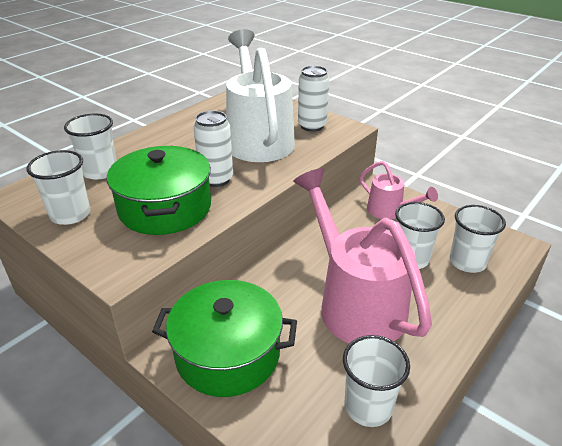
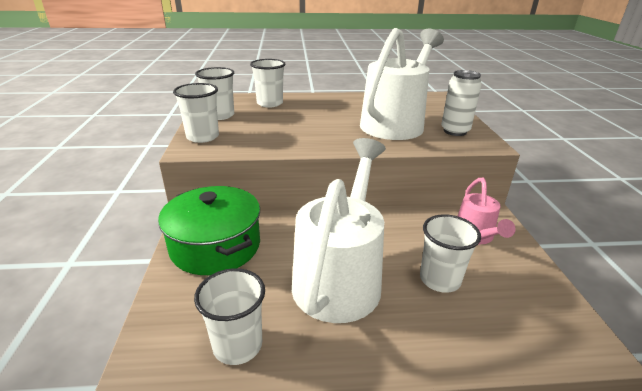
camera: 45 degrees right, 5 degrees down
(165, 208) = (268, 133): green pot -> none
(216, 179) = (324, 132): white can -> none
(355, 303) = (340, 276): pink watering can -> white watering can
(467, 262) = (497, 318): white cup -> white cup (203, 137)

